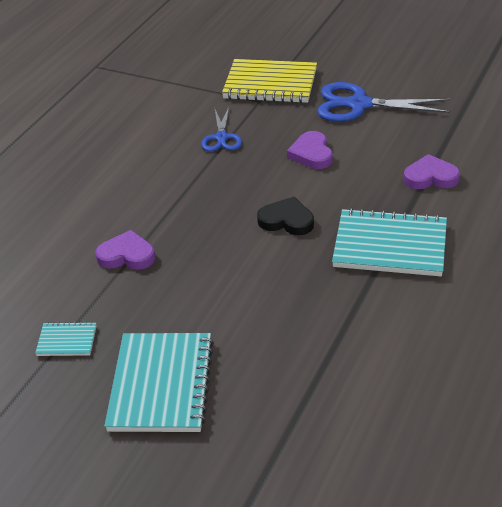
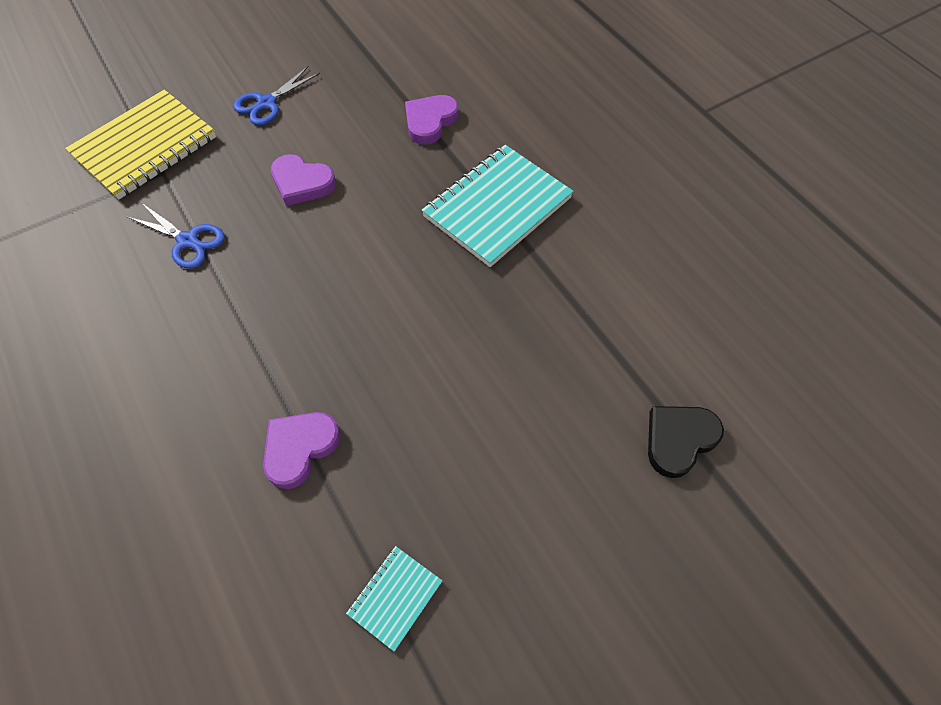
camera: 60 degrees left, 20 degrees up
(161, 384) = (544, 524): turquoise notebook -> none
(286, 220) = (385, 264): black heart -> black heart (679, 440)
(358, 105) = (266, 103): blue scissors -> blue scissors, size x0.58

